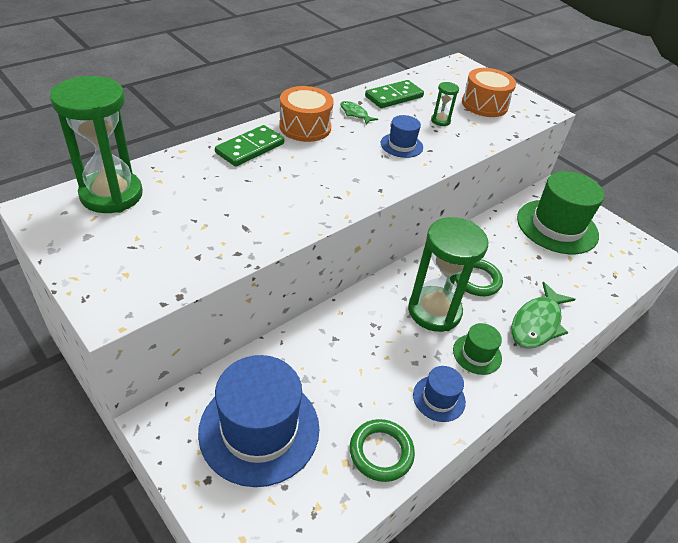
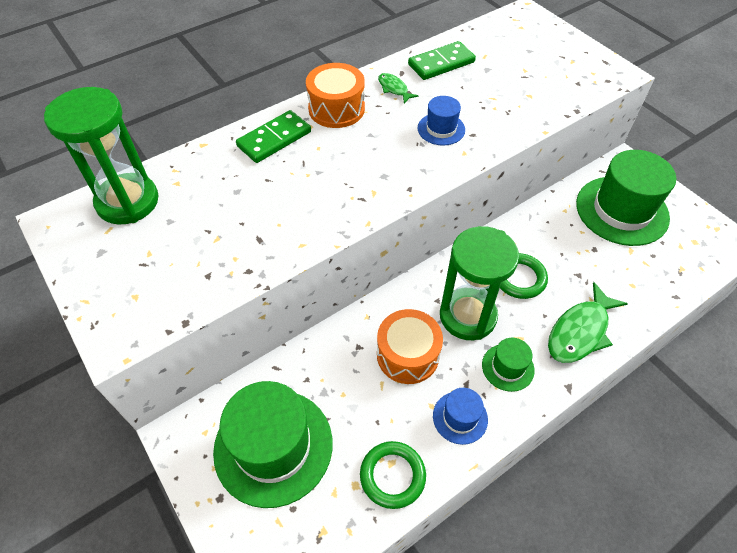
camera: 10 degrees right, 10 degrees up
(259, 429) = (273, 446): blue hat -> green hat
(440, 121) = (490, 94): green hourglass -> none
(484, 105) = (546, 69): orange drum -> orange drum (407, 355)

